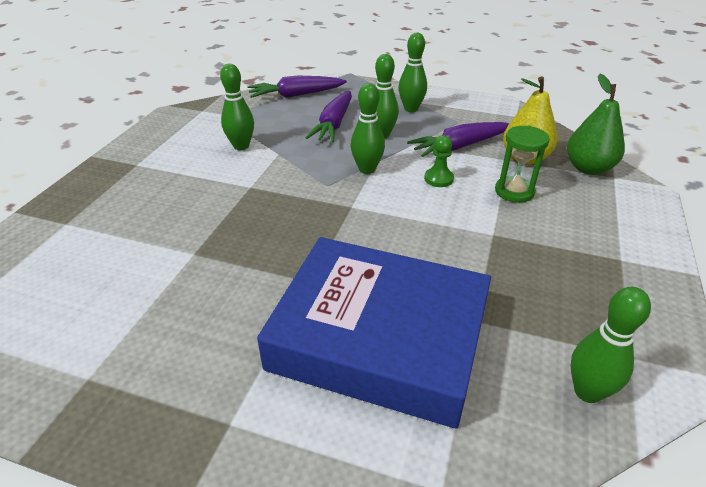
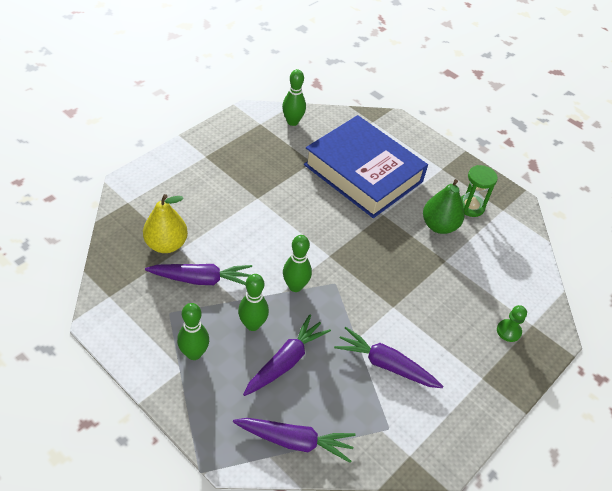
camera: 160 degrees left, 10 degrees up
(241, 146) = (385, 364): green bowling pin -> purple carrot
(438, 179) = (250, 253): green pawn -> green pawn (508, 331)
(514, 191) = (210, 220): green hourglass -> green hourglass (470, 207)
(588, 168) = (134, 216): green pear -> green pear (439, 226)

